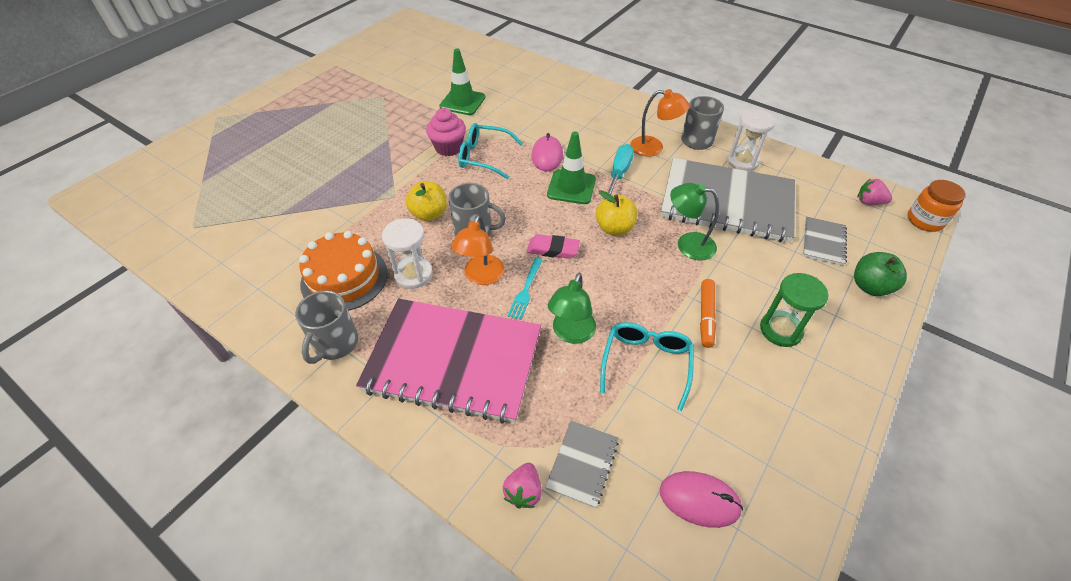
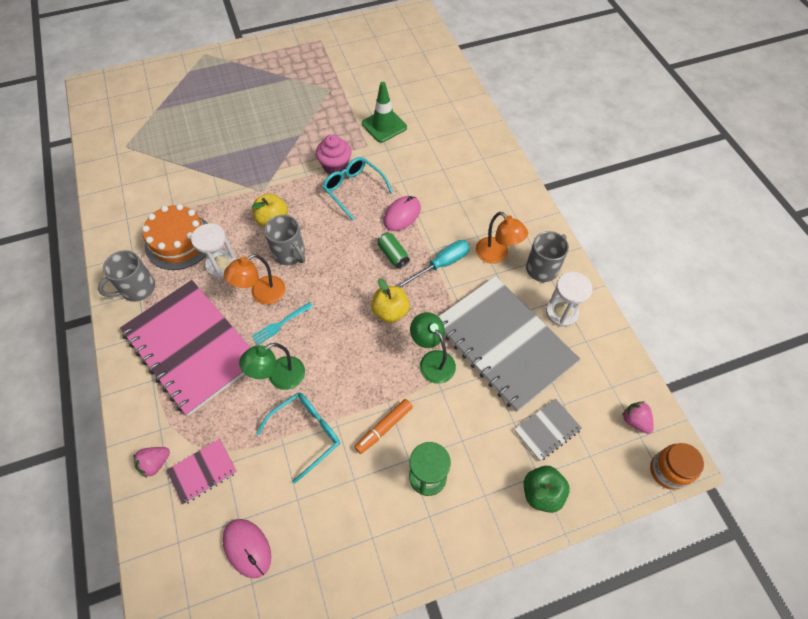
camera: 35 degrees right, 10 degrees up
(553, 249) = (329, 302): pink eraser -> none
(571, 187) = (393, 255): green traffic cone -> green can
(582, 464) = (202, 472): grey notebook -> pink notebook

